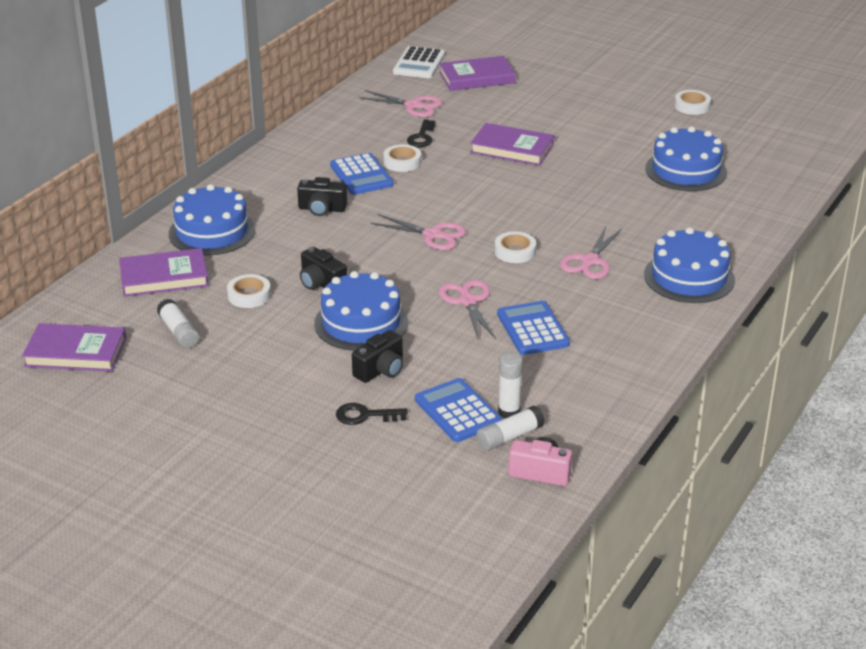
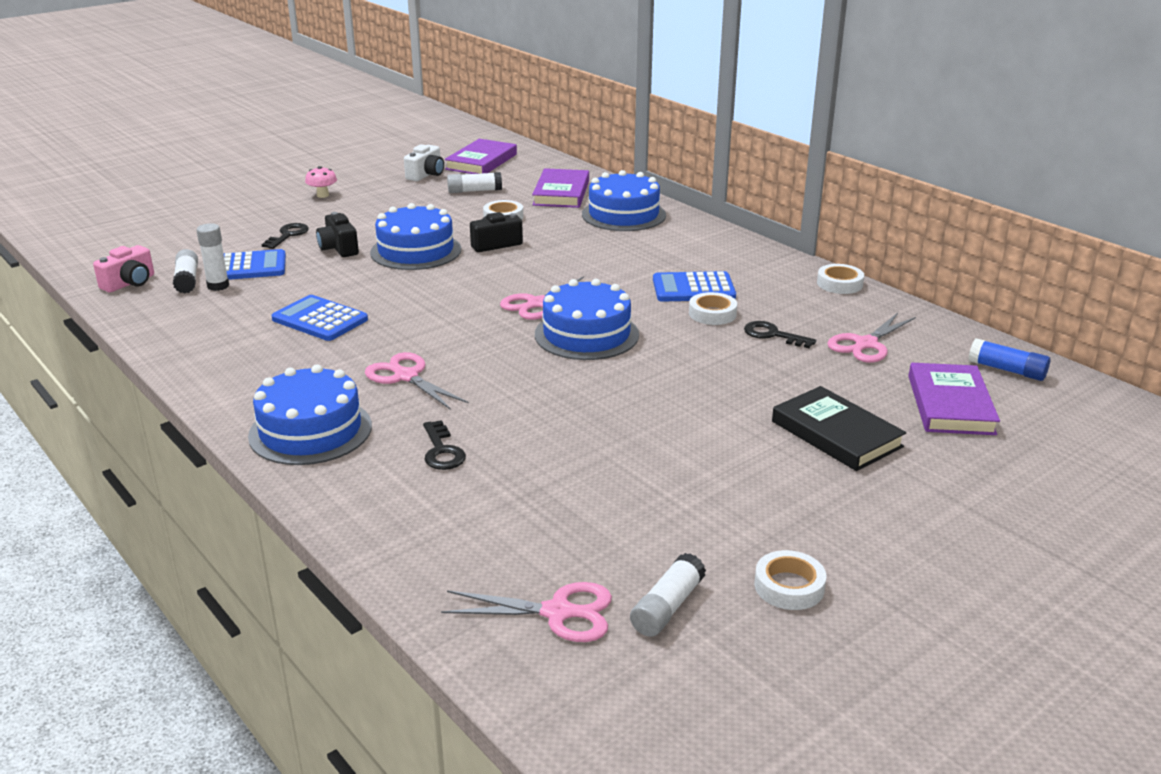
camera: 110 degrees right, 5 degrees down
(136, 379) = (426, 175): none -> white camera
(236, 434) = (322, 195): none -> pink mushroom
(322, 209) = (632, 261): black camera -> none
(419, 64) = (1007, 370): white calculator -> blue glue stick
(468, 301) = (399, 299): pink scissors -> pink scissors (557, 612)
(512, 149) = (711, 386): purple book -> none
(515, 251) = (466, 339): white tape -> white tape (839, 284)
(532, 329) = (320, 319): blue calculator -> blue calculator turned 150 degrees counterclockwise
(539, 106) = (836, 434): none -> black book
(667, 222) = (442, 451): none -> black key
(686, 170) = (568, 509): blue cake -> blue cake (586, 334)
(737, 132) = (667, 607): none -> white glue stick

